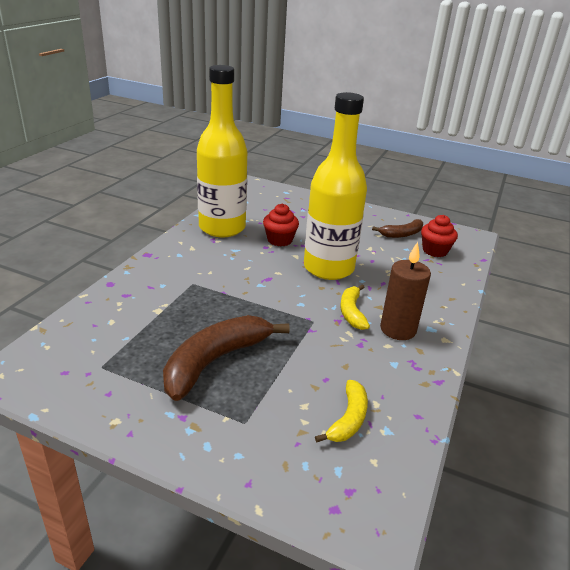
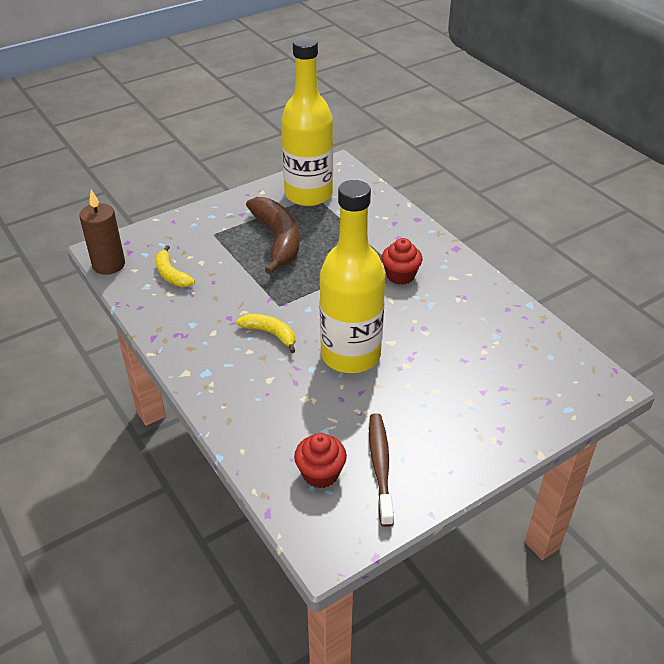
camera: 125 degrees right, 10 degrees up
(222, 228) = (485, 311): yellow bottle -> yellow bottle (308, 194)
(279, 240) = (432, 344): red cupcake -> red cupcake (400, 275)
(398, 329) = (224, 350): brown candle -> brown candle (109, 265)
(402, 234) = (380, 466): brown banana -> brown toothbrush

